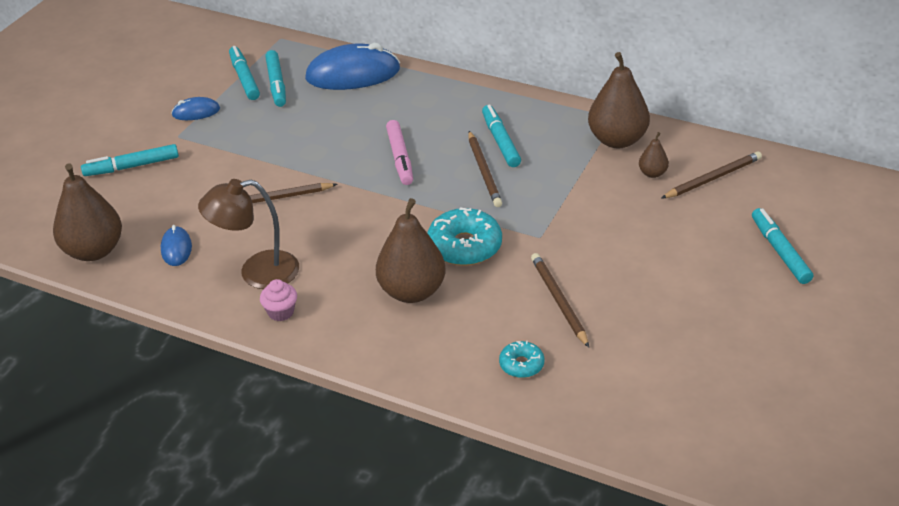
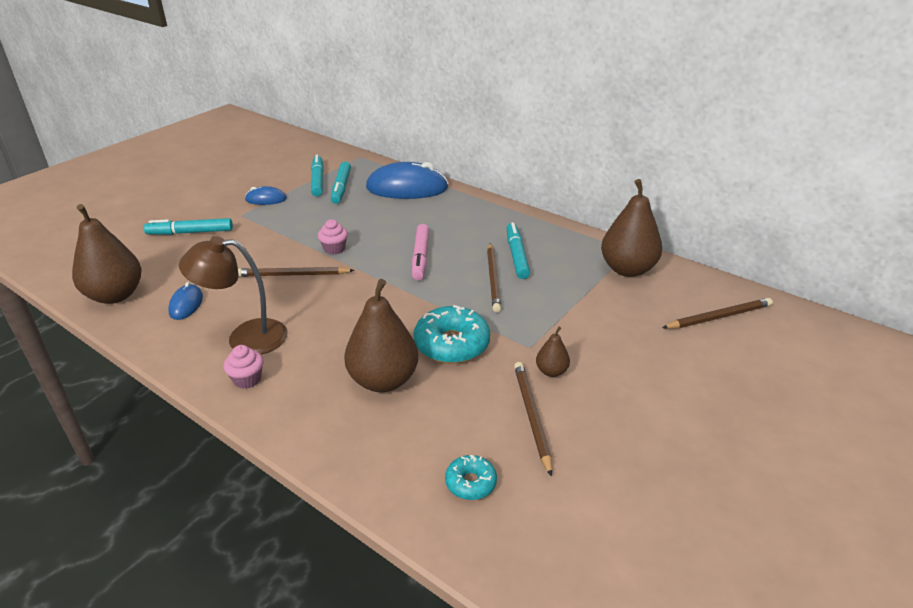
camera: 10 degrees right, 5 degrees down
(303, 162) = (334, 249): none -> pink cupcake
(652, 173) = (657, 303): brown pear -> brown pear (551, 371)
(780, 251) = (787, 402): turquoise marker -> none

